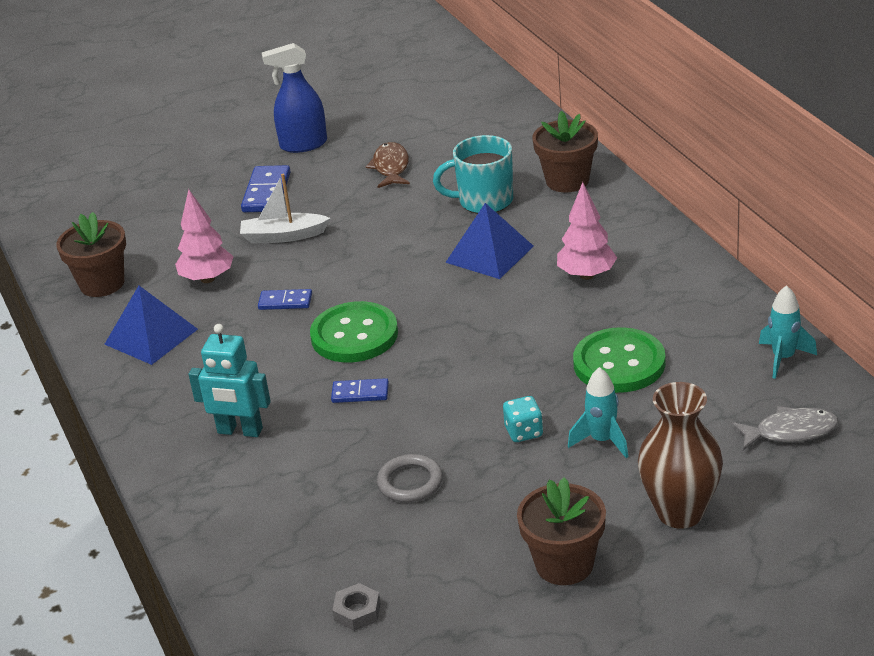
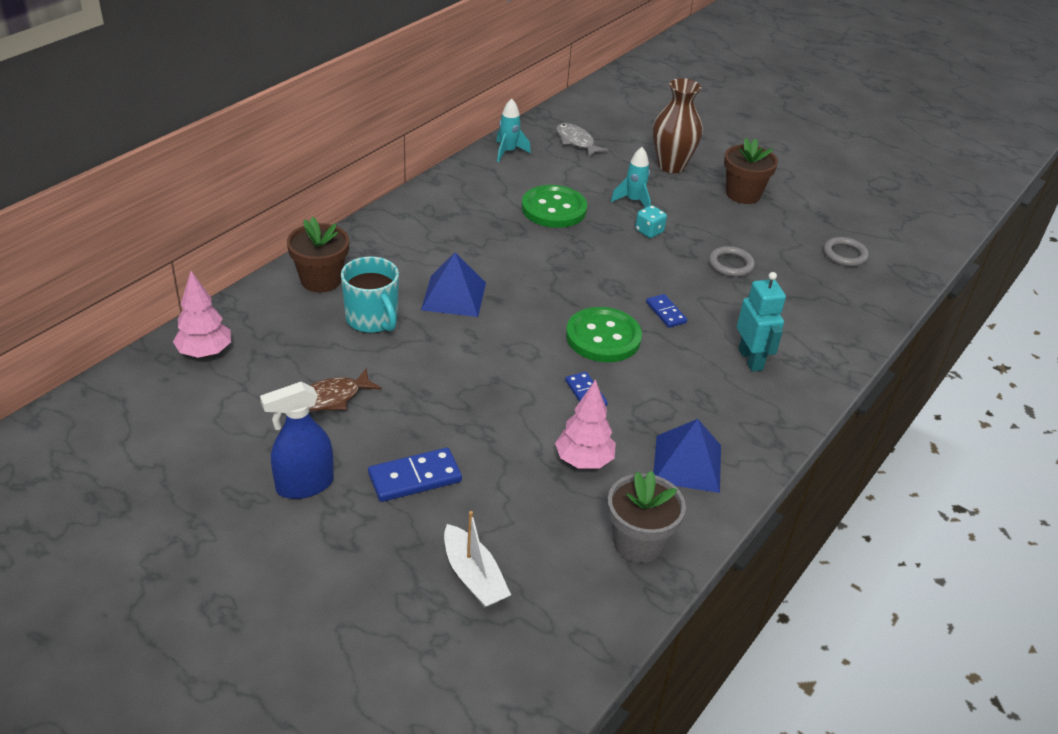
camera: 125 degrees left, 5 degrees up
(102, 284) = (638, 542): brown flower pot -> grey flower pot
(283, 236) = (488, 433): white boat -> white boat (473, 576)
(303, 145) = (304, 485): blue spray bottle -> blue spray bottle turned 105 degrees clockwise
(357, 612) = (844, 255): grey nut -> grey ring
(587, 275) = (458, 242): pink tree -> pink tree (205, 352)

